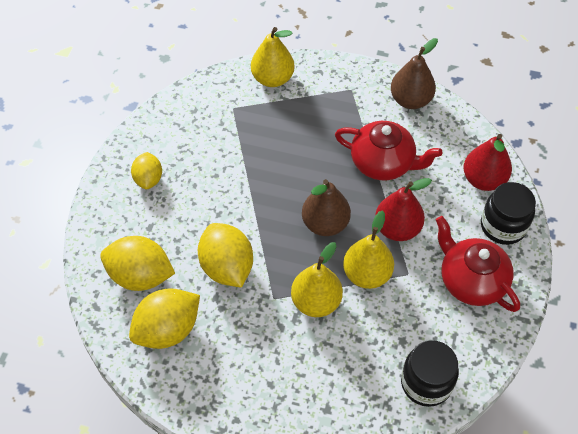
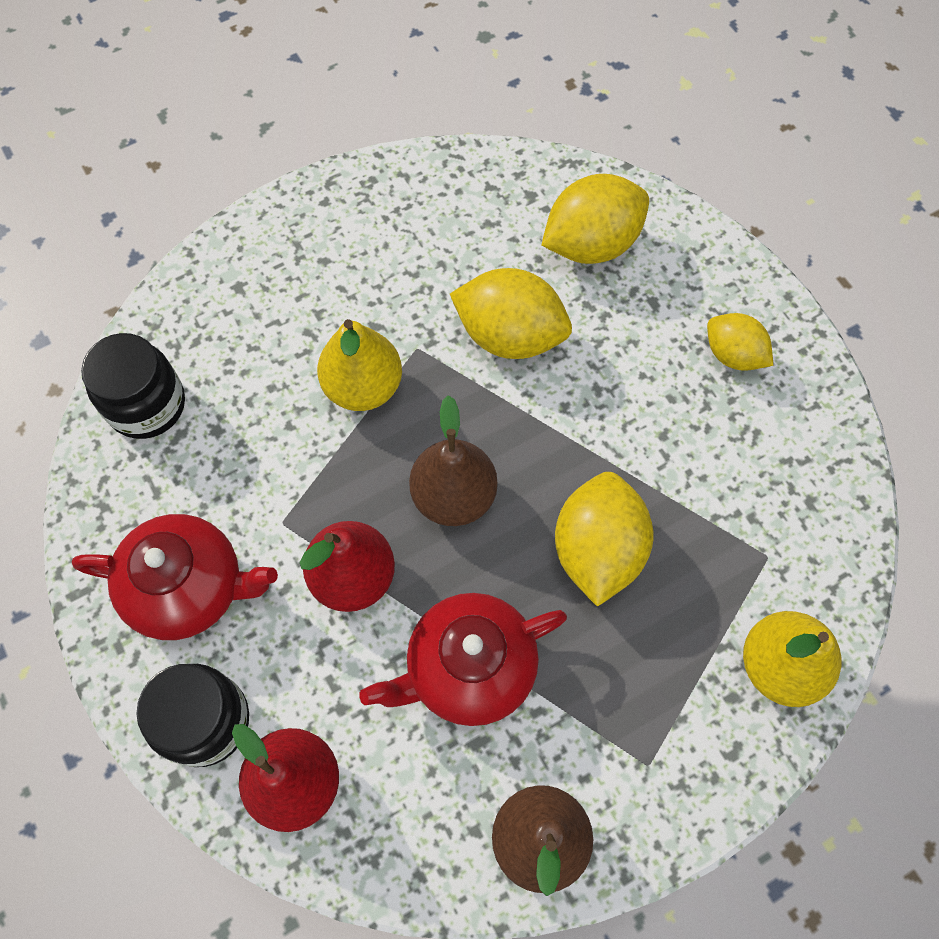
camera: 135 degrees right, 10 degrees up
(168, 330) = (492, 219): yellow lemon -> yellow lemon (597, 550)
(367, 274) = (334, 475): yellow pear -> none

